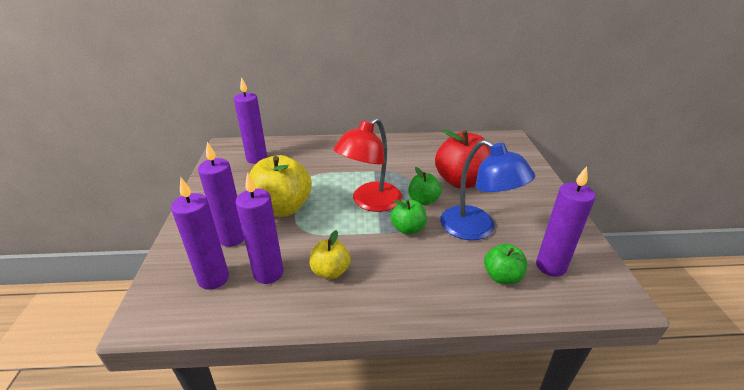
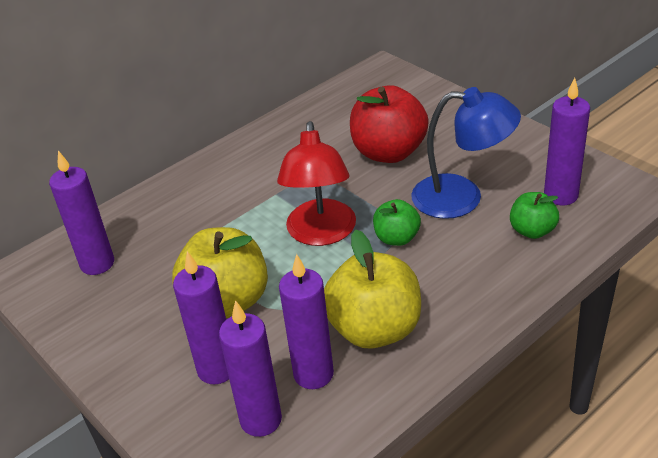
camera: 35 degrees left, 5 degrees up
(330, 271) = (375, 329): yellow apple -> yellow apple, size x1.84
(423, 200) = (375, 198): green apple -> none

